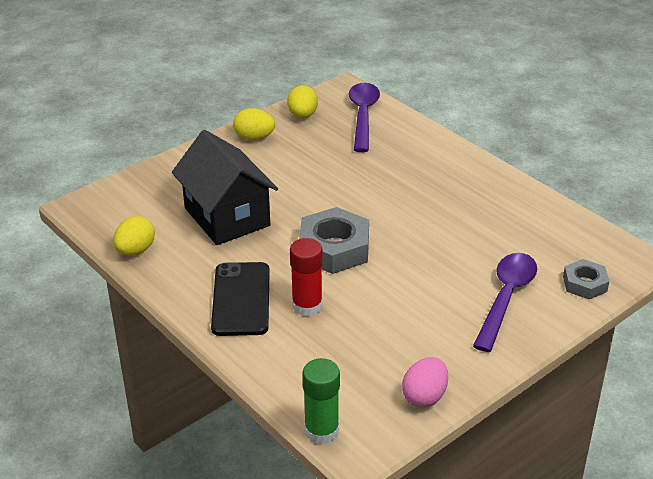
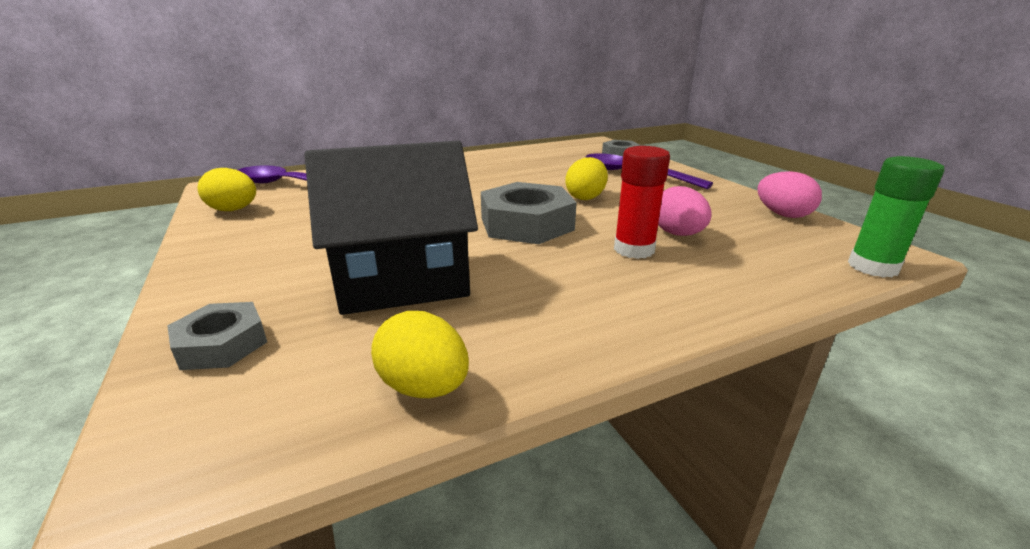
camera: 75 degrees left, 10 degrees down
(152, 185) = (222, 344): none -> grey nut
(241, 299) = (612, 290): black phone -> none
(254, 137) = (231, 241): yellow egg -> yellow egg (585, 197)
(347, 328) = (677, 234): none -> pink egg

